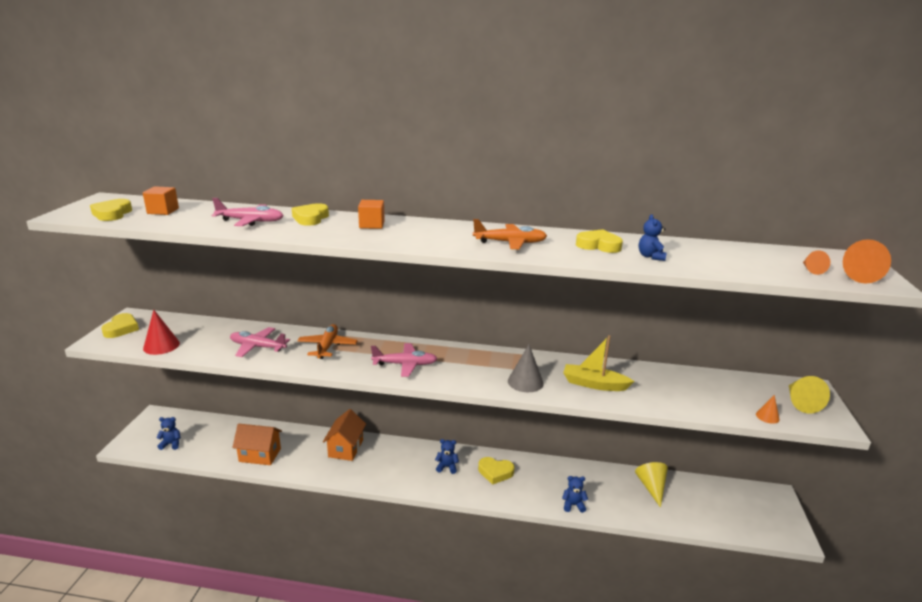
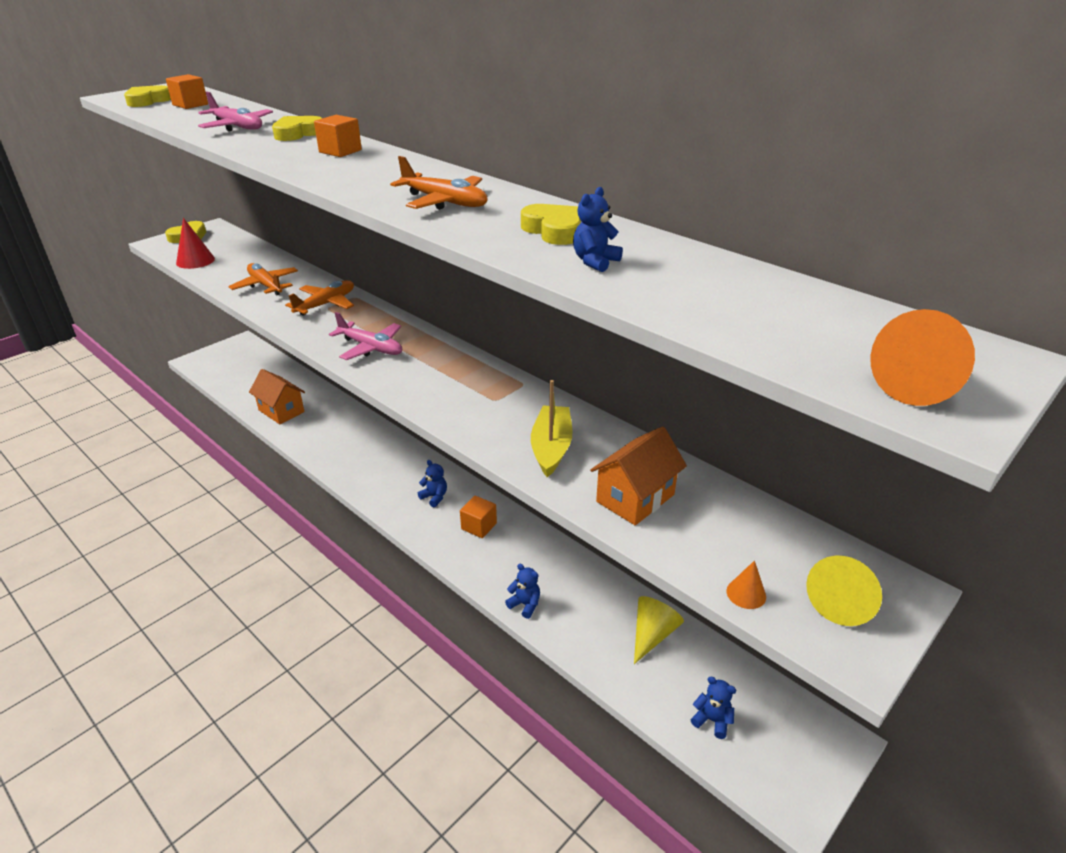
camera: 35 degrees right, 10 degrees up
(171, 444) = (226, 372): blue teddy bear -> blue teddy bear (712, 720)
(257, 347) = (266, 285): pink plane -> orange plane
(346, 448) = (359, 435): orange house -> orange house (635, 498)
(495, 472) = (479, 526): yellow heart -> orange cube
(525, 382) = (470, 413): grey cone -> none
(594, 384) = (551, 447): yellow boat -> yellow boat turned 45 degrees clockwise
(811, 270) = (840, 351): orange cone -> none

